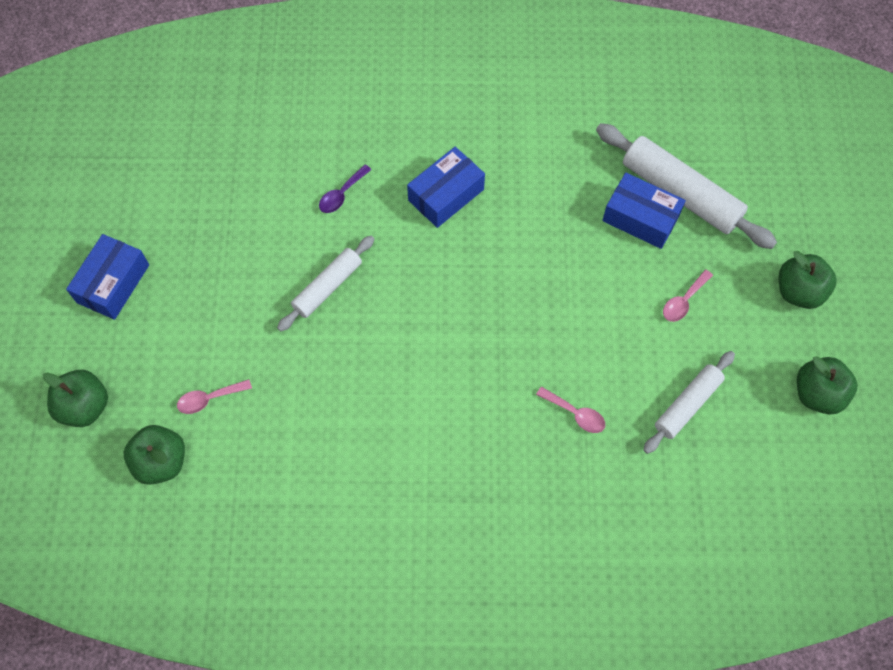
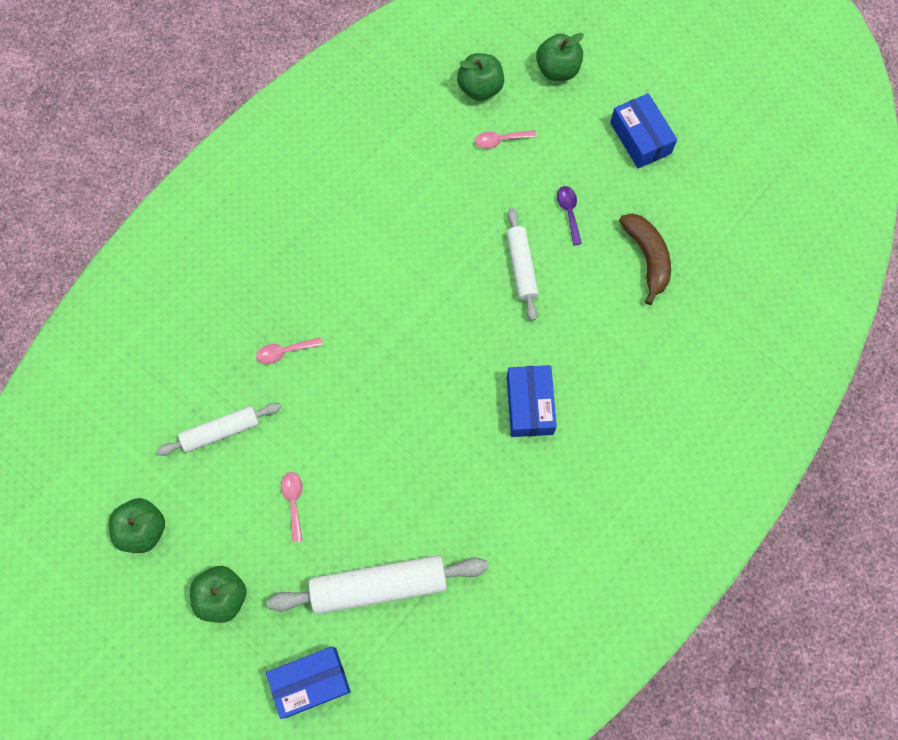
camera: 130 degrees right, 5 degrees up
(209, 399) = (500, 140): pink spoon -> pink spoon turned 120 degrees counterclockwise
(237, 200) = (647, 258): none -> brown banana
(341, 194) = (592, 331): purple spoon -> purple spoon (569, 212)
(640, 218) = (385, 533): blue box -> blue box (310, 682)
(687, 405) = (221, 431): white rolling pin -> white rolling pin turned 75 degrees clockwise

